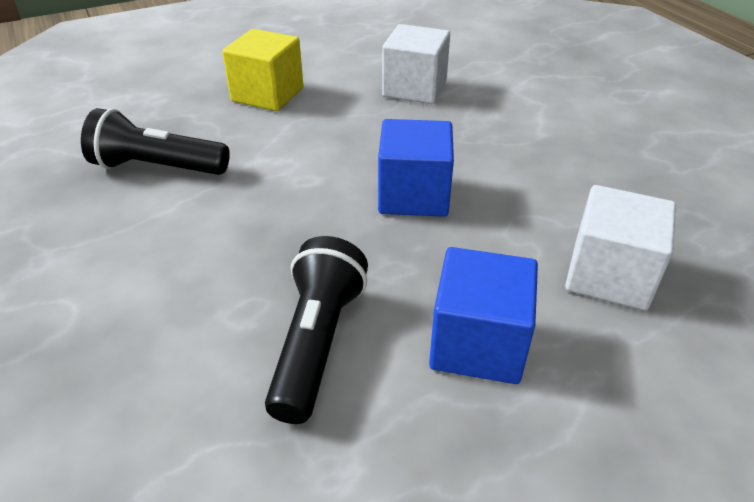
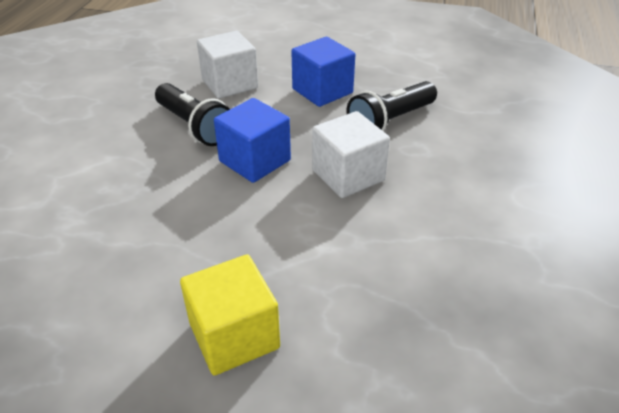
camera: 140 degrees left, 0 degrees up
(157, 167) = (411, 287): black flashlight -> black flashlight (194, 126)
(414, 89) = (104, 253): white cube -> white cube (348, 175)

